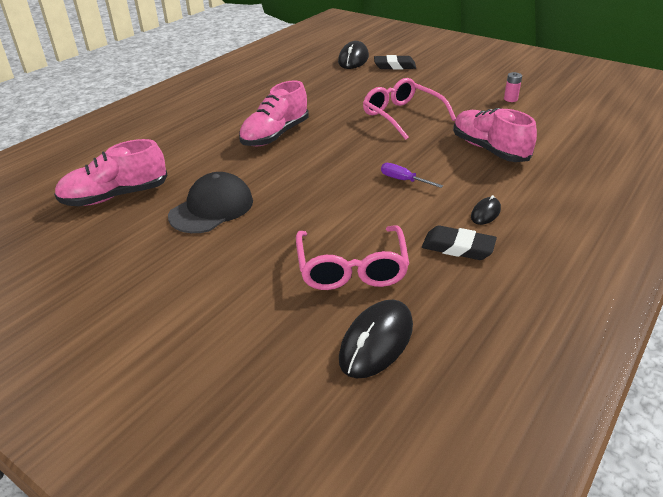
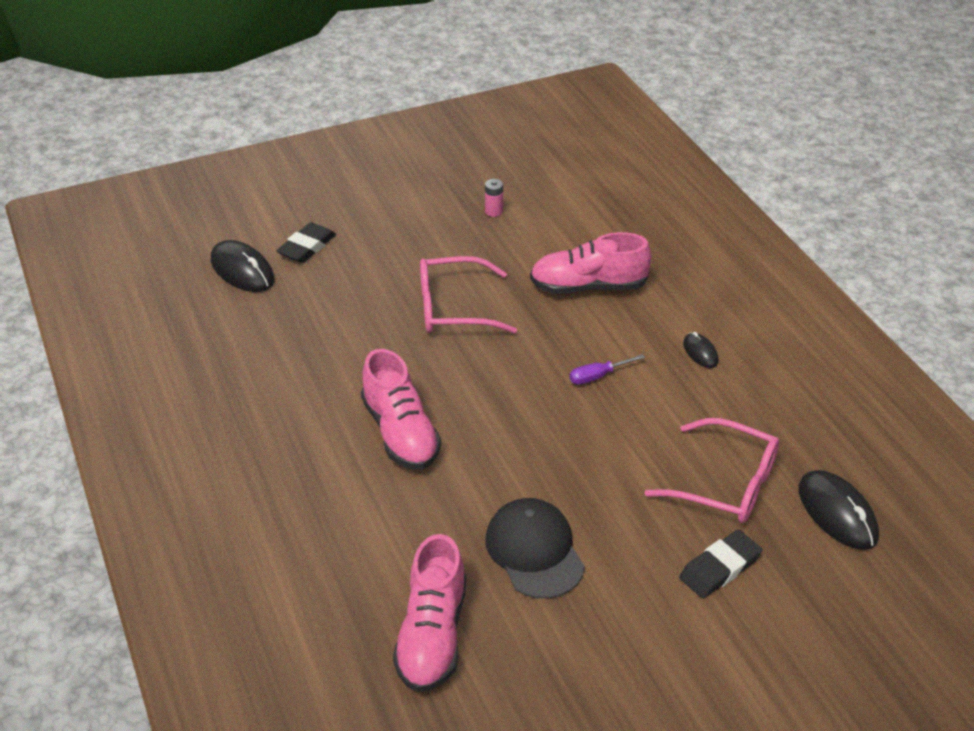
camera: 60 degrees left, 5 degrees up
(458, 247) = (741, 398): black eraser -> black eraser (720, 568)

